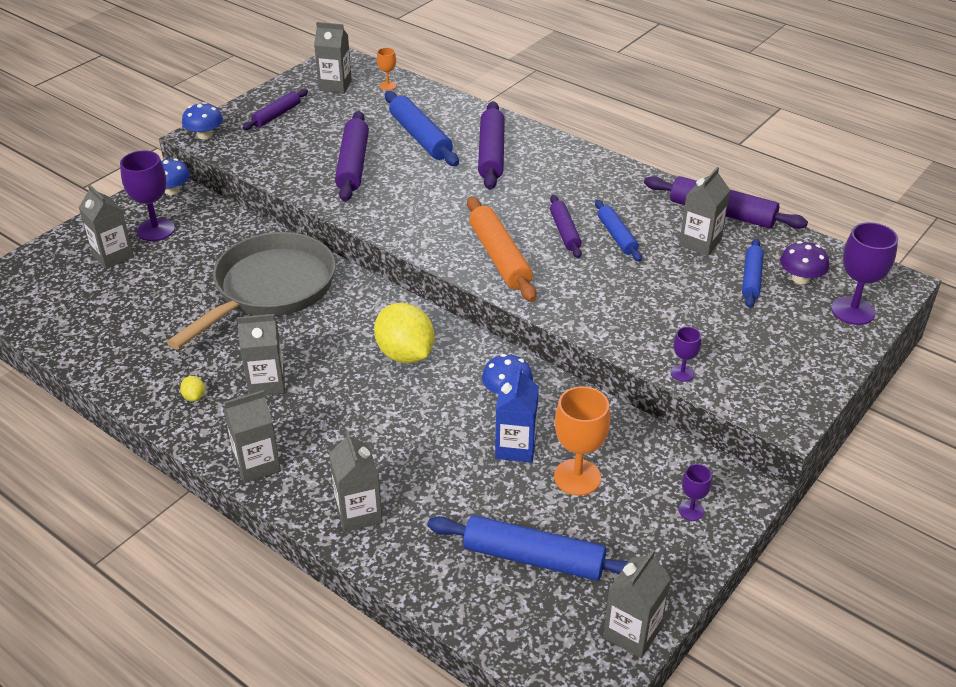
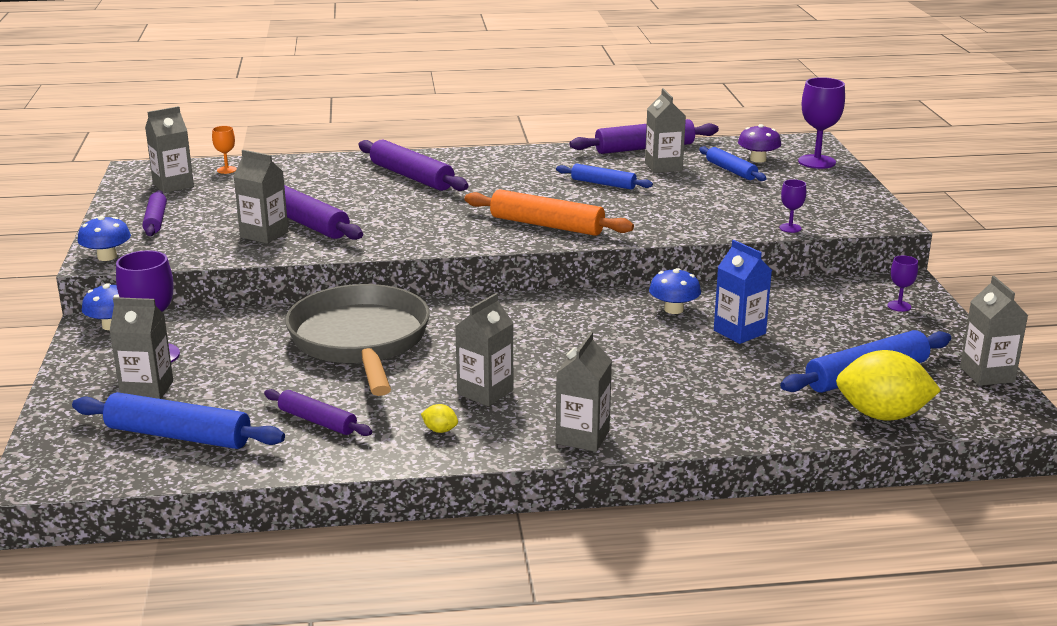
camera: 45 degrees left, 15 degrees down
(358, 513) = (714, 419): grey carton -> grey carton (264, 234)
(405, 354) = (558, 325): yellow lemon -> yellow lemon (882, 415)
(420, 137) = (329, 188): blue rolling pin -> blue rolling pin (178, 436)
(564, 232) = (563, 195): purple rolling pin -> purple rolling pin (317, 421)
(577, 477) = (807, 326): orange goblet -> none

